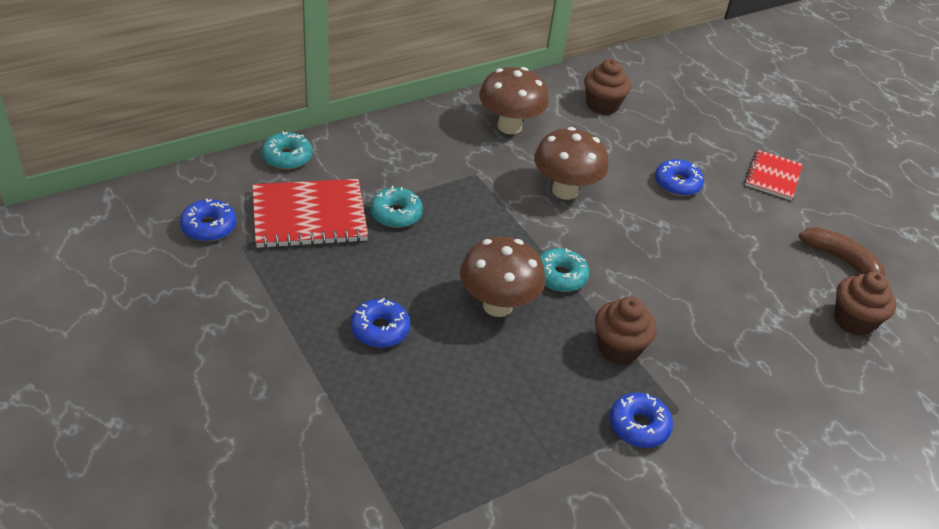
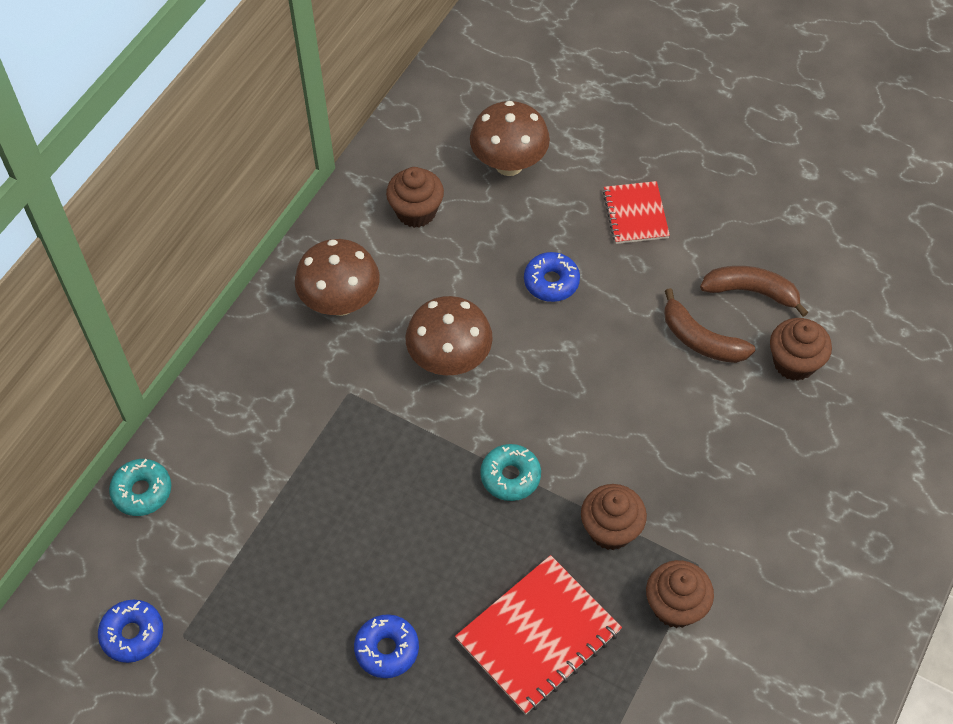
camera: 25 degrees left, 15 degrees up
(309, 216) = (222, 555): red notebook -> red notebook (538, 635)
(396, 214) = (306, 497): turquoise donut -> none
(497, 305) = (475, 550): brown mushroom -> brown mushroom (509, 164)
(639, 426) = (675, 606): blue donut -> brown cupcake
(778, 270) = (701, 339): none -> brown banana

